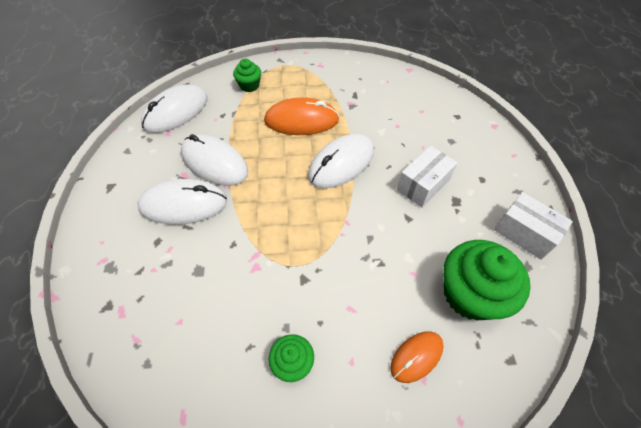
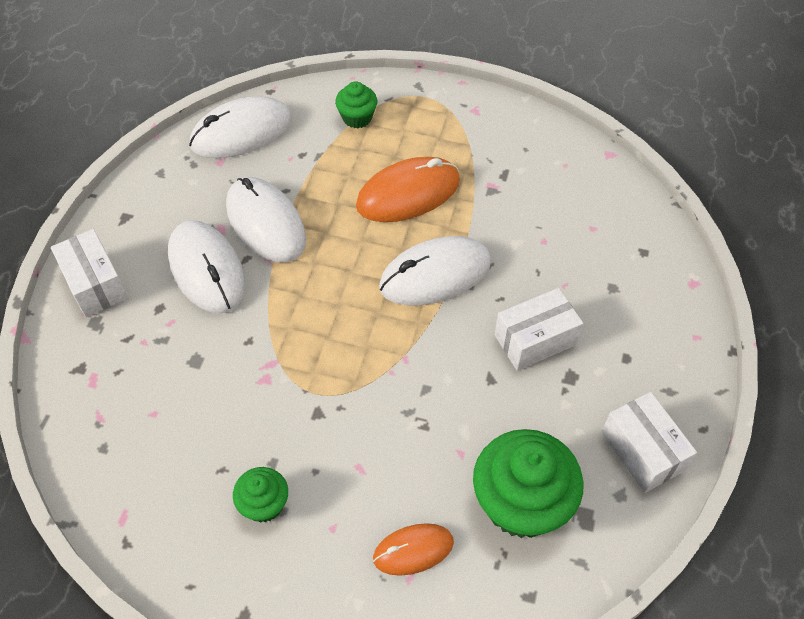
camera: 20 degrees right, 0 degrees up
(101, 239) = (95, 284): none -> white box
(183, 204) = (207, 269): white mouse -> white mouse turned 45 degrees clockwise
(301, 120) = (408, 193): orange mouse -> orange mouse turned 45 degrees counterclockwise

